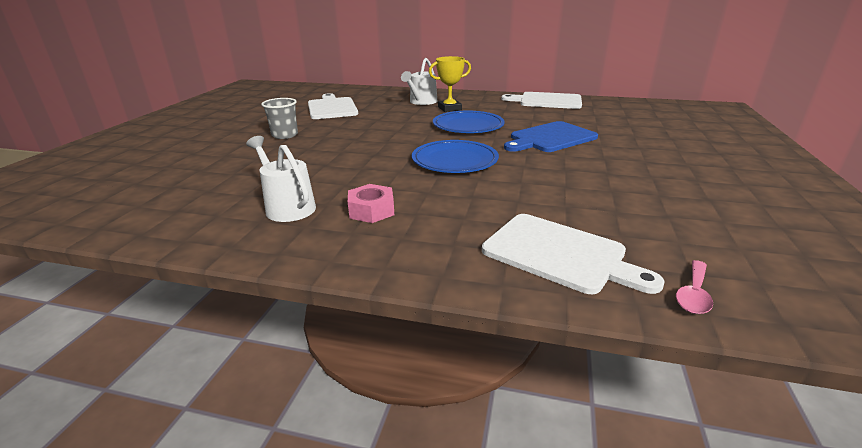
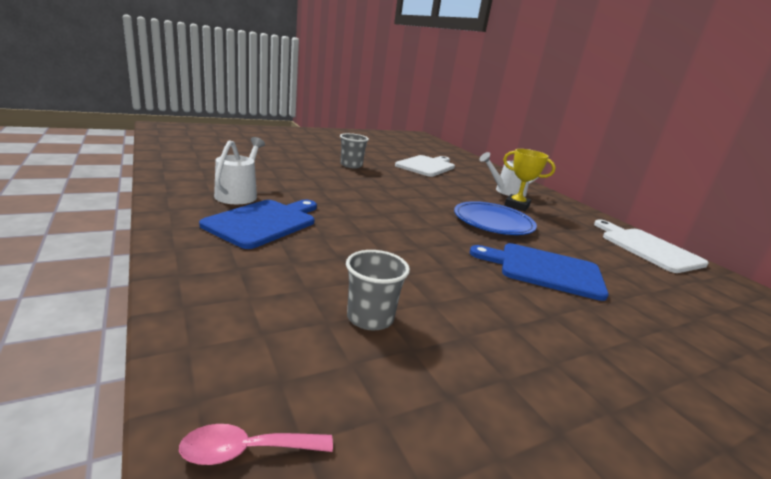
camera: 45 degrees right, 5 degrees down
(371, 210) = (264, 222): pink nut -> blue cutting board
(454, 160) = (404, 233): blue plate -> none
(559, 254) = (268, 327): white cutting board -> none
(571, 213) = (370, 318): none -> grey cup

